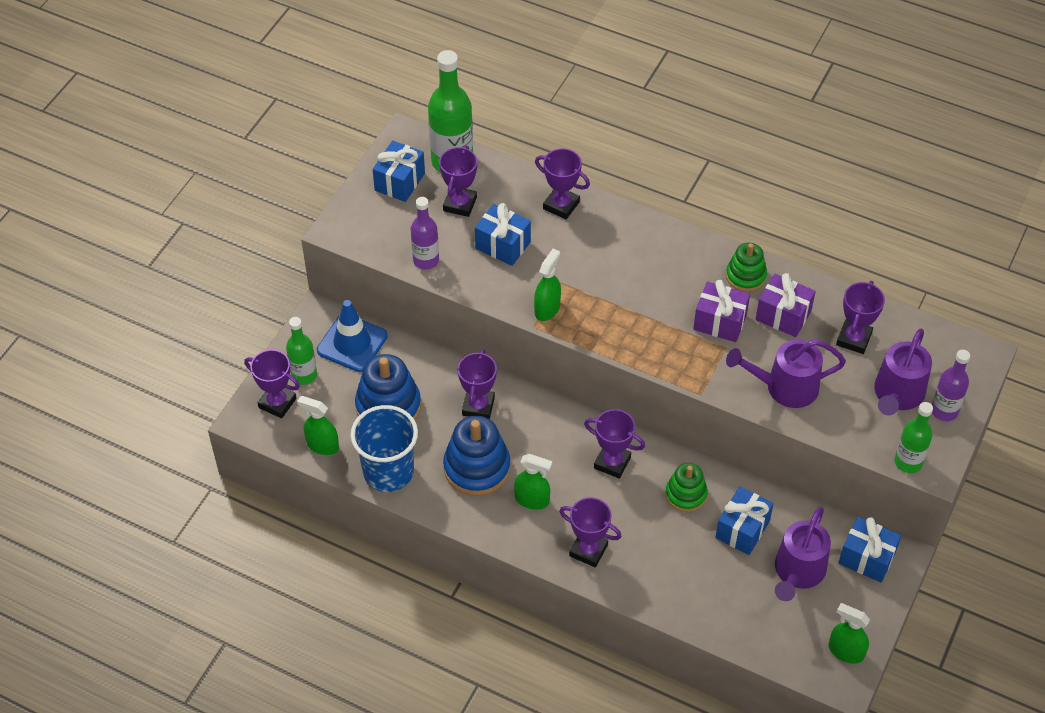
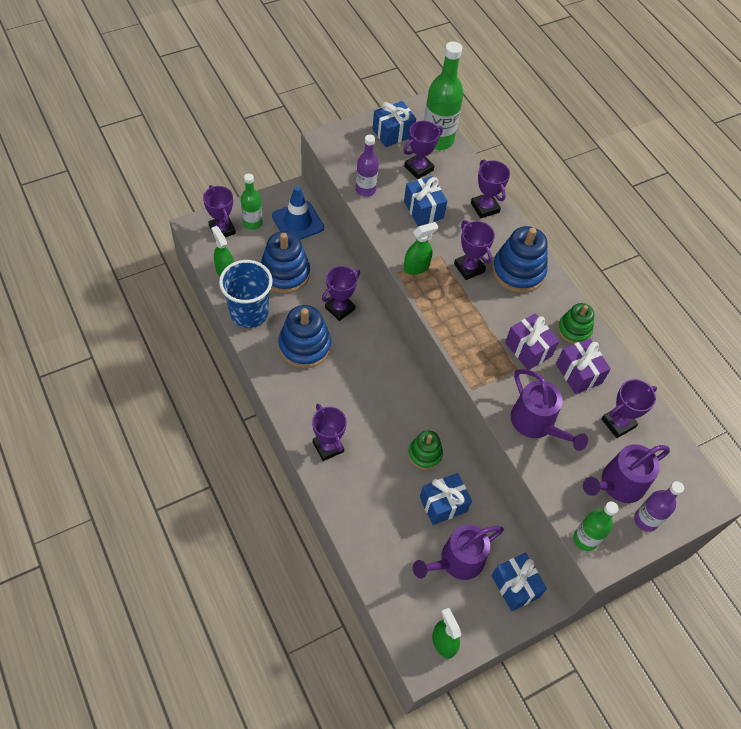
camera: 30 degrees right, 5 degrees up
(532, 500) = (321, 389): green spray bottle -> none
(612, 462) = (394, 400): purple trophy -> purple trophy (469, 268)
(647, 251) = (518, 271): none -> blue stacking toy
(784, 387) = (536, 424): purple watering can -> purple watering can turned 150 degrees counterclockwise

